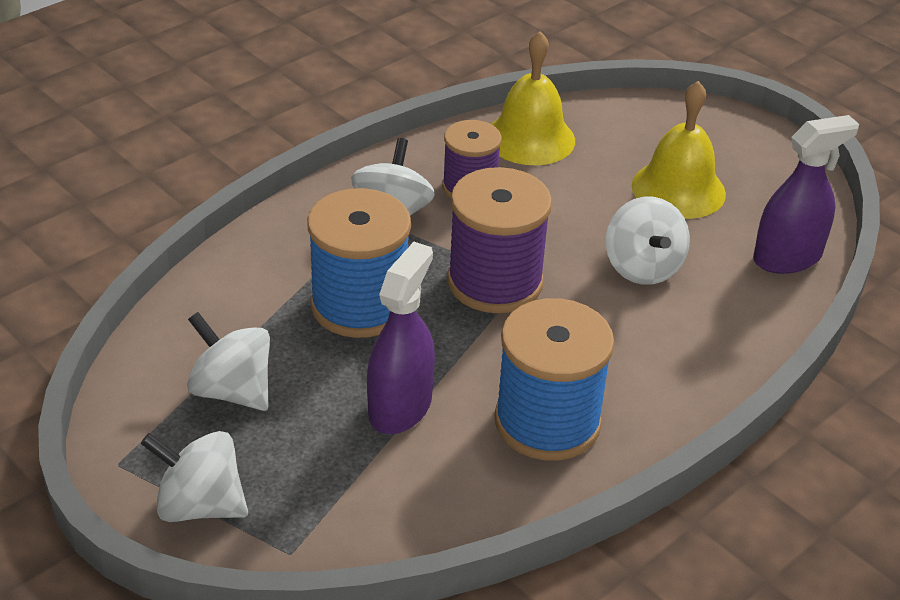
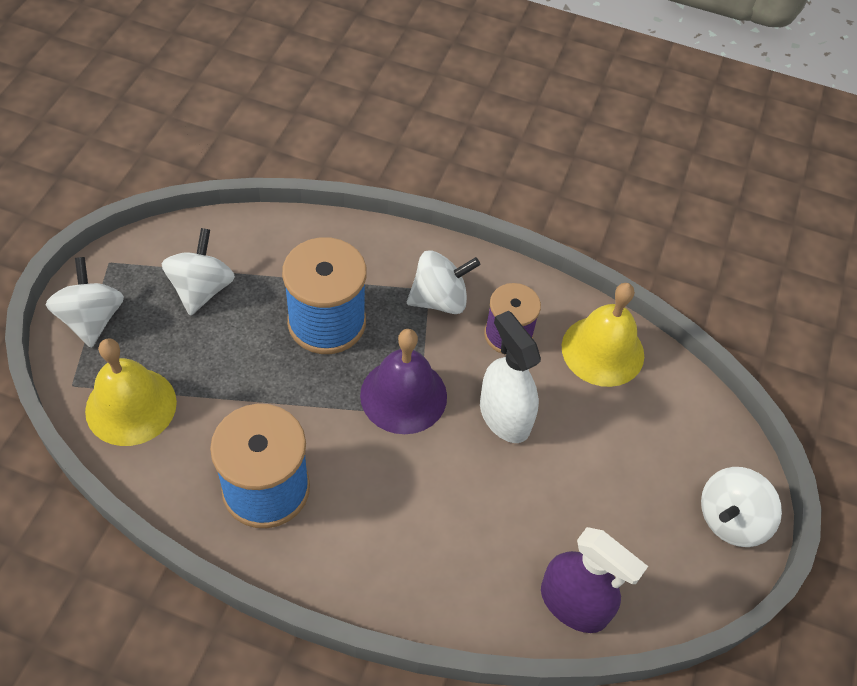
camera: 60 degrees right, 15 degrees up
(400, 407) = (234, 390): purple spray bottle -> none
(495, 282) = (403, 395): purple spool -> purple bell
(564, 225) = (504, 416): none -> white spray bottle
(642, 267) = (486, 492): white spinning top -> white spinning top (730, 519)
(678, 189) = (612, 485): yellow bell -> yellow bell (131, 406)

